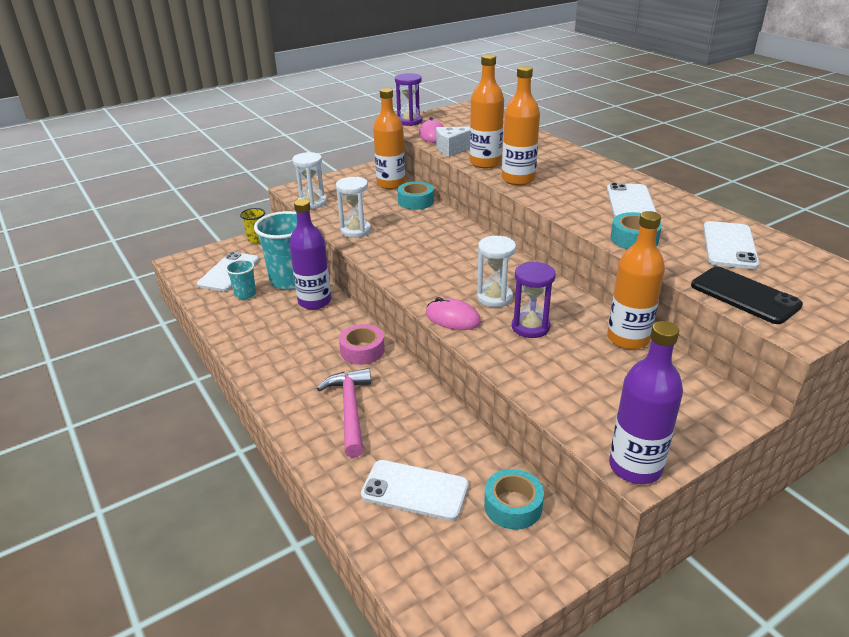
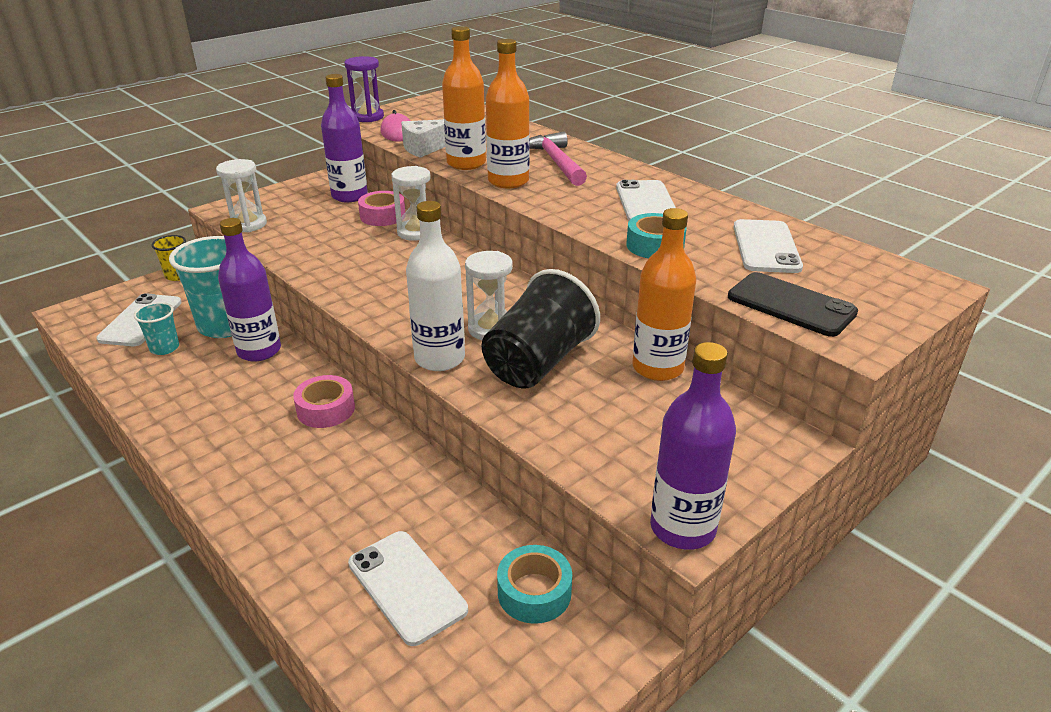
camera: 10 degrees left, 0 degrees up
(350, 410) = (314, 489): pink hammer -> pink hammer (556, 162)
(355, 230) = (307, 256): white hourglass -> white hourglass (415, 232)
(391, 184) = (349, 196): orange bottle -> purple bottle
(415, 490) = (406, 586): white phone -> white phone turned 45 degrees clockwise
(416, 201) = (382, 216): turquoise tape -> pink tape
(453, 318) = (439, 358): pink mouse -> white bottle
(530, 327) = (538, 362): purple hourglass -> black cup

